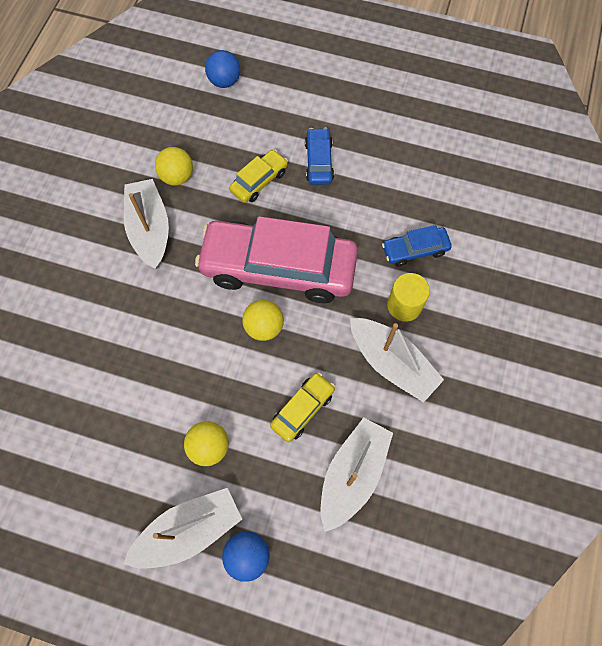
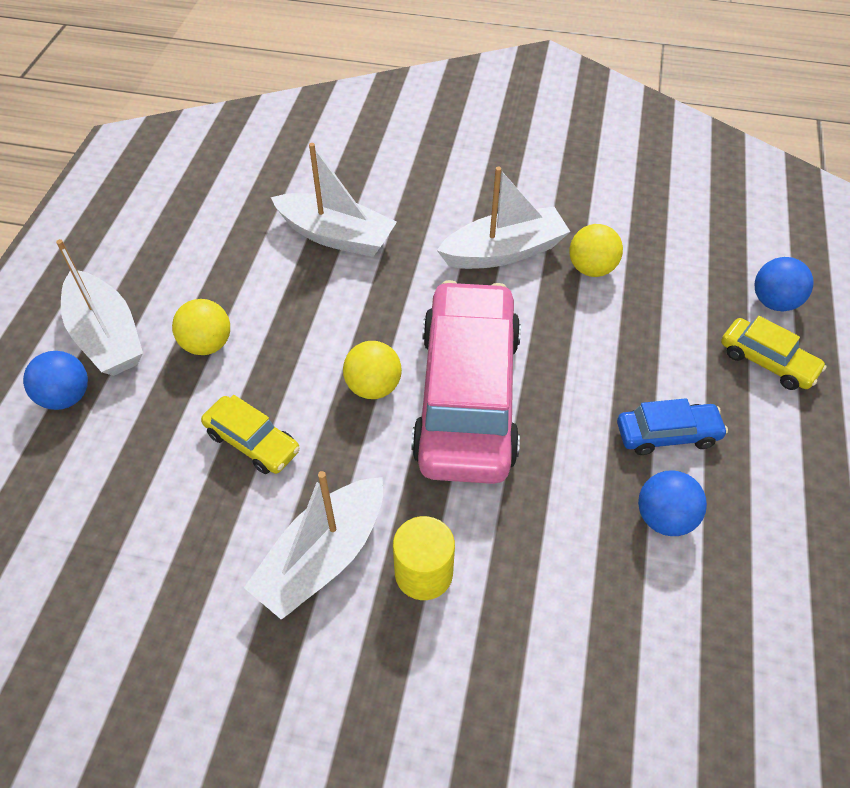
camera: 85 degrees right, 15 degrees down
(259, 181) = (609, 360): yellow car -> yellow car (767, 362)
(352, 474) = (154, 510): white boat -> white boat (336, 236)
(374, 175) = (664, 518): none -> blue ball
(415, 250) = (530, 588): blue car -> none

